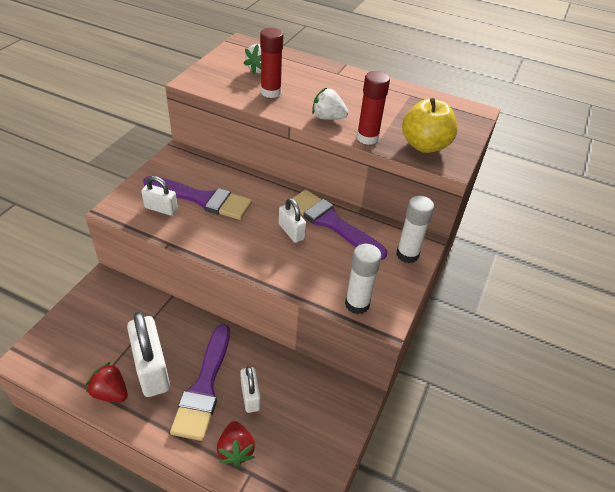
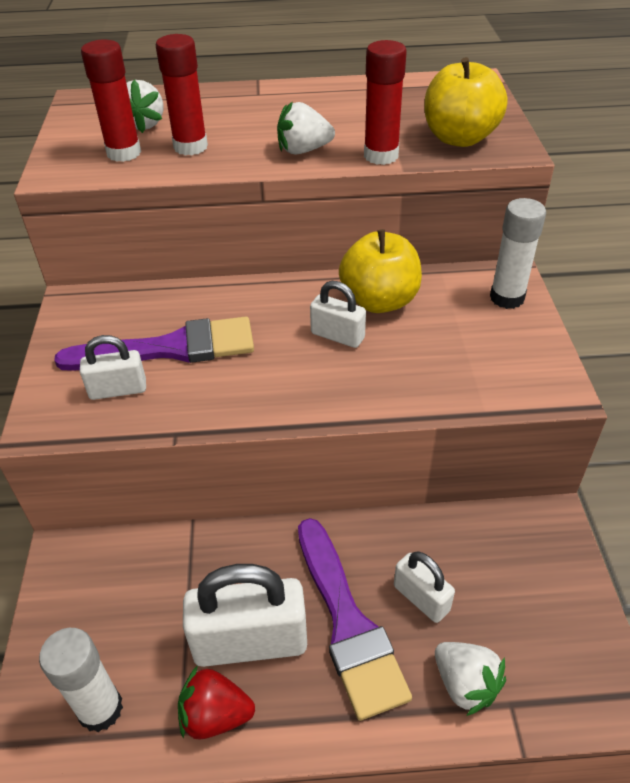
camera: 25 degrees left, 0 degrees up
(152, 369) = (250, 642): white padlock -> white padlock turned 45 degrees counterclockwise
(234, 83) = (124, 153): none -> red glue stick
(236, 450) = (465, 684): red strawberry -> white strawberry
(332, 223) = (379, 301): purple brush -> yellow apple
(357, 304) = (507, 388): white glue stick -> white glue stick (100, 709)

